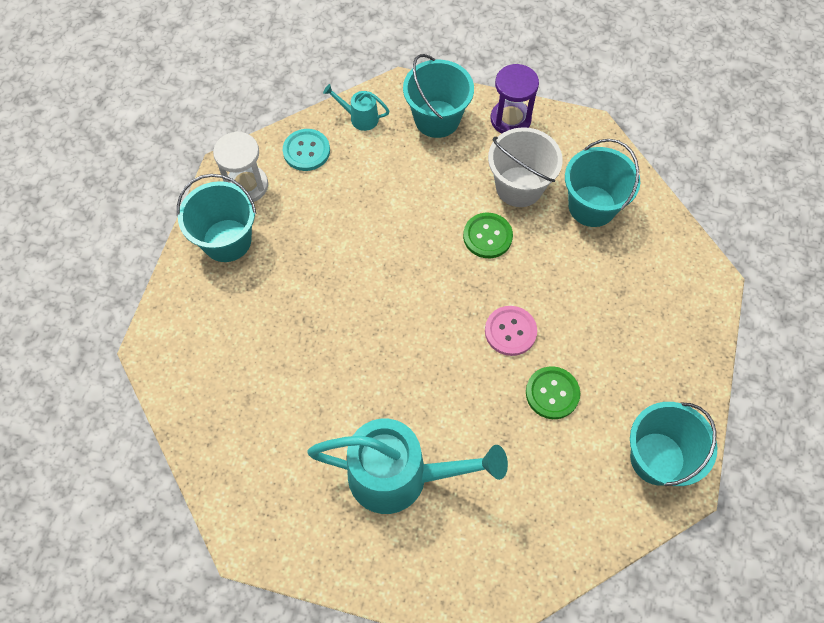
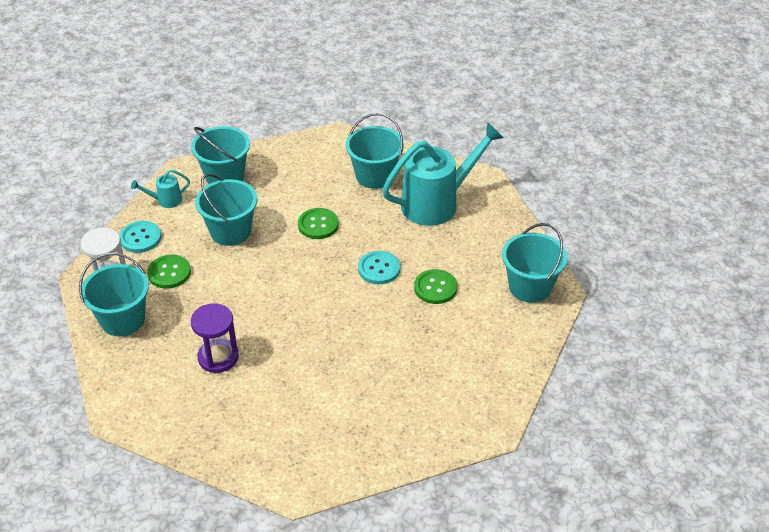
camera: 35 degrees left, 20 degrees down
(304, 210) = (169, 273): none -> green button
(395, 193) = (230, 231): none -> turquoise bucket
(400, 476) = (373, 387): turquoise watering can -> turquoise watering can (437, 203)
(510, 119) = (278, 153): purple hourglass -> purple hourglass (218, 357)
(510, 331) = (379, 269): pink button -> turquoise button
(519, 187) = (316, 187): white bucket -> none

